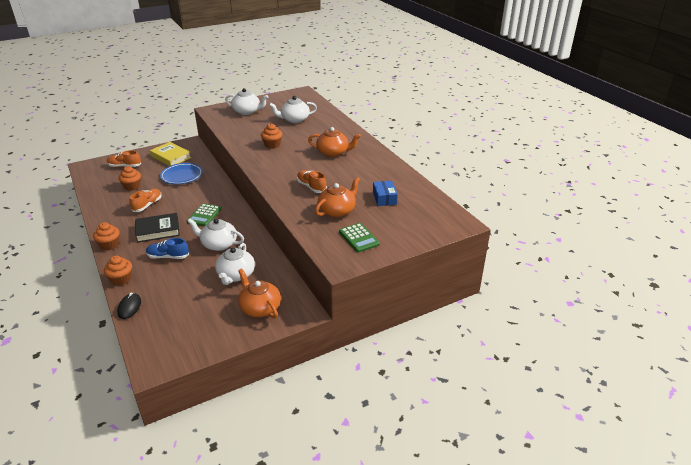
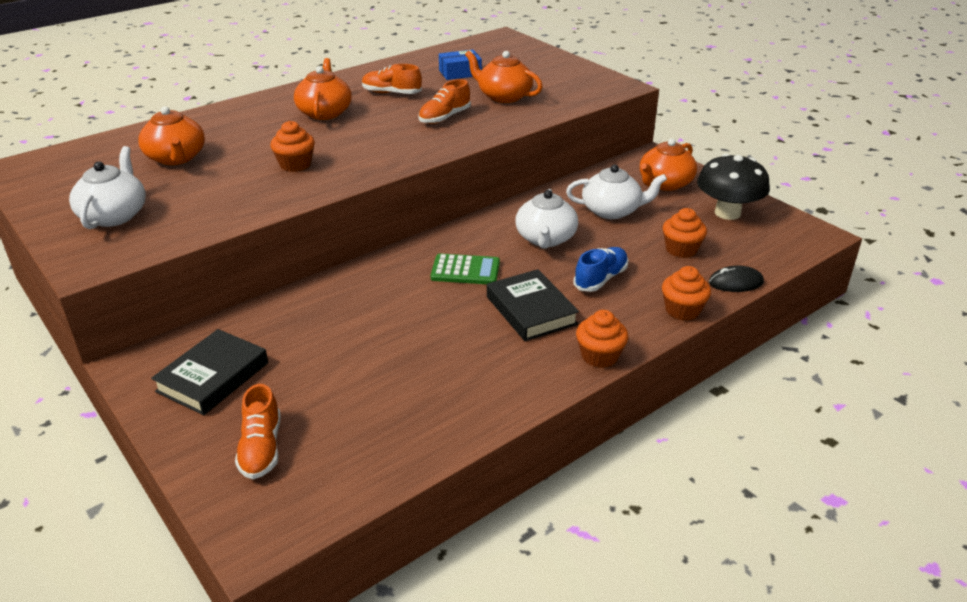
camera: 100 degrees left, 0 degrees up
(132, 186) = (369, 398): orange cupcake -> orange cupcake (681, 249)
(147, 205) = (446, 349): orange shoe -> orange shoe (391, 93)
(168, 256) = (600, 279): blue shoe -> blue shoe turned 135 degrees counterclockwise
(171, 157) = (213, 377): yellow book -> black book
(182, 176) = (314, 334): blue plate -> none
(205, 328) = (727, 213): none -> black mushroom
(294, 119) = (176, 158): white teapot -> orange teapot
(359, 238) = (560, 81): green calculator -> none

